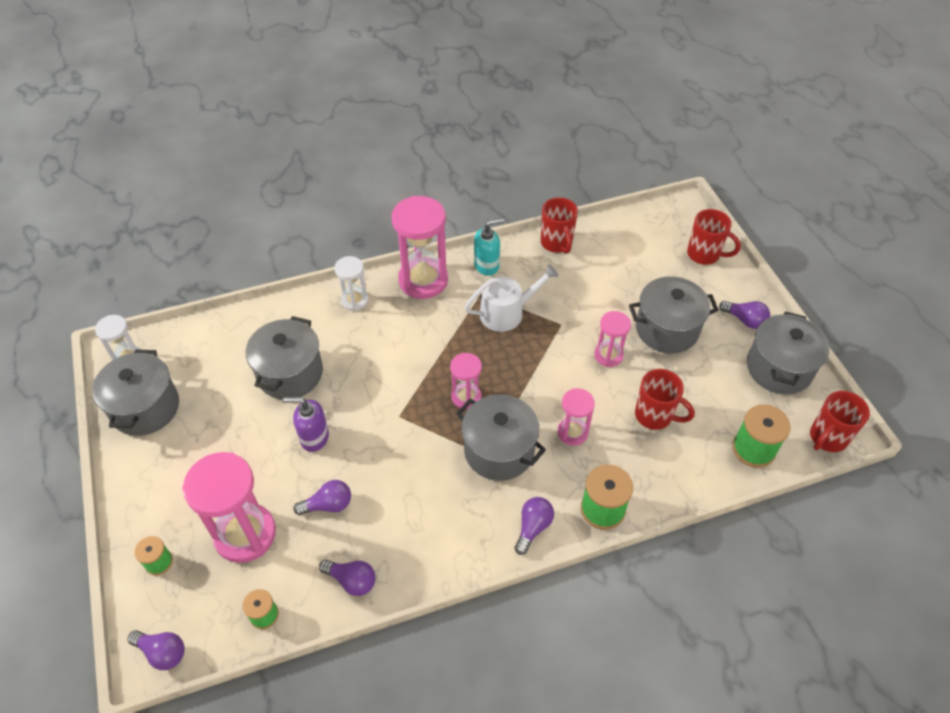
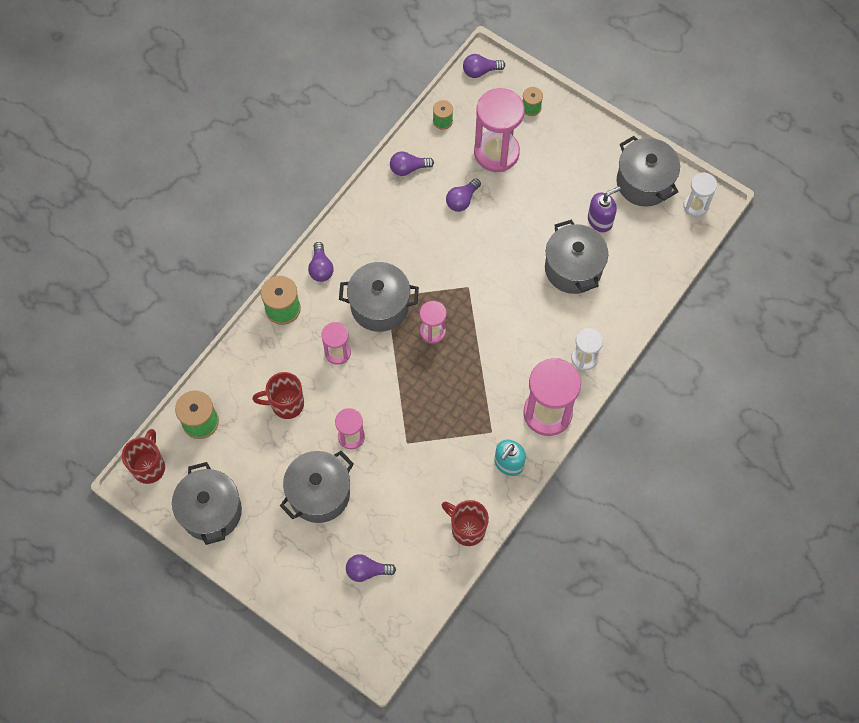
camera: 145 degrees right, 15 degrees up
(314, 437) = (512, 235): purple soap dispenser -> purple soap dispenser (600, 220)
(507, 312) = (457, 426): white watering can -> none
(704, 254) = (330, 603): red mug -> none
(744, 320) = (260, 546): purple light bulb -> purple light bulb (367, 571)

